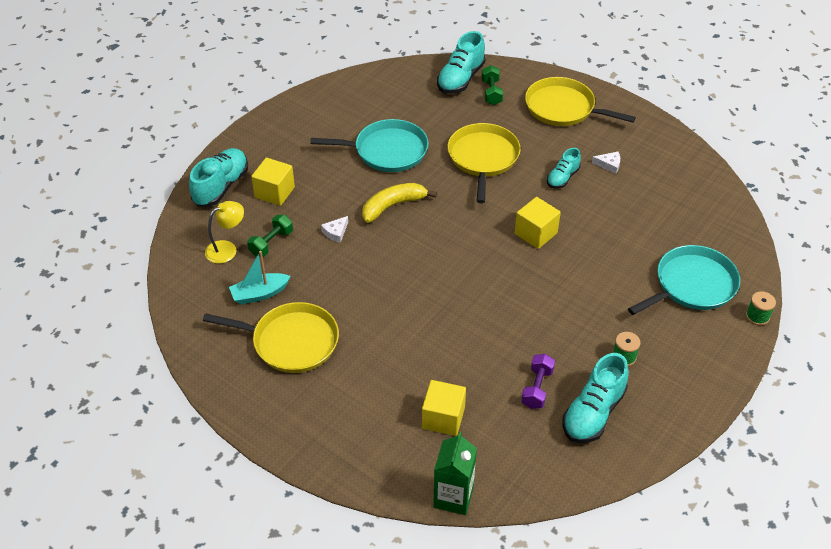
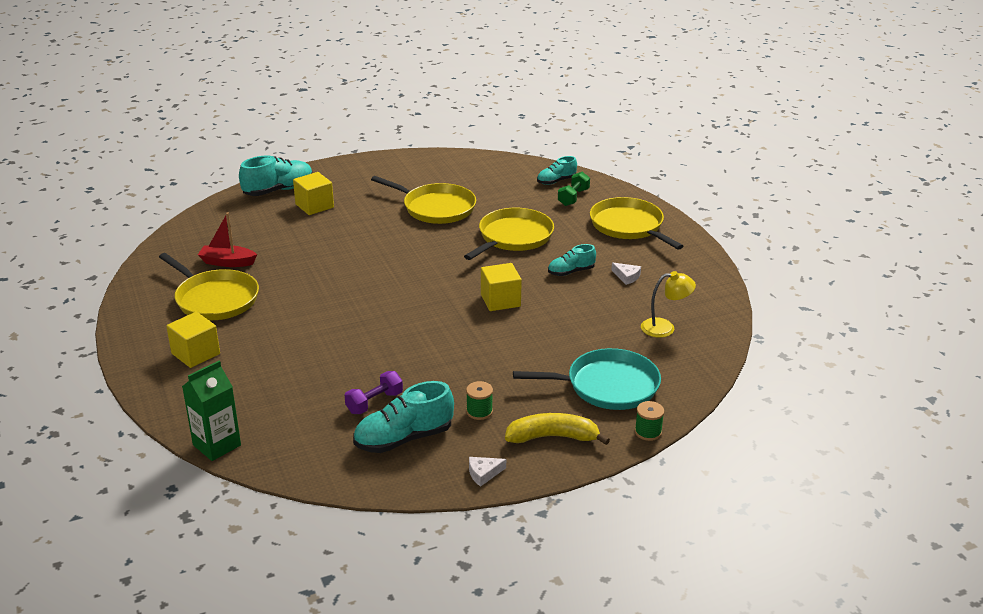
camera: 30 degrees right, 15 degrees down
(227, 249) = (237, 228): yellow lamp -> yellow lamp (665, 328)
(259, 294) = (227, 262): turquoise boat -> red boat
(271, 243) = (274, 235): green dumbbell -> none
(336, 232) = (331, 245): white cheese -> white cheese (483, 473)
(387, 151) = (436, 208): turquoise pan -> yellow pan
(393, 206) = (398, 243): yellow banana -> yellow banana (552, 437)
(443, 418) = (272, 391): yellow cube -> yellow cube (195, 354)
(461, 79) = (556, 181): turquoise shoe -> turquoise shoe, size x0.60

